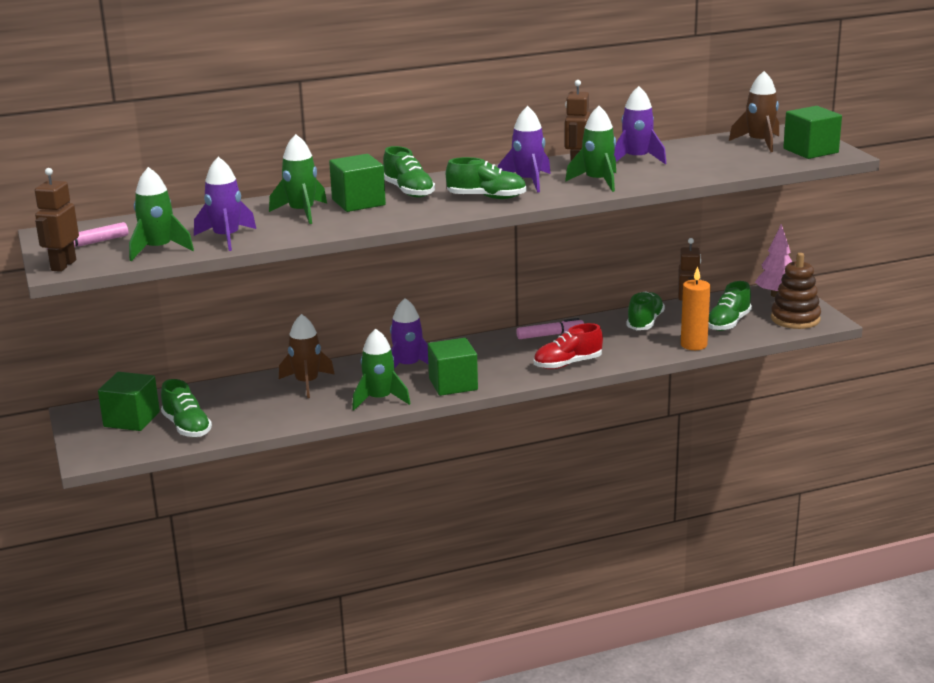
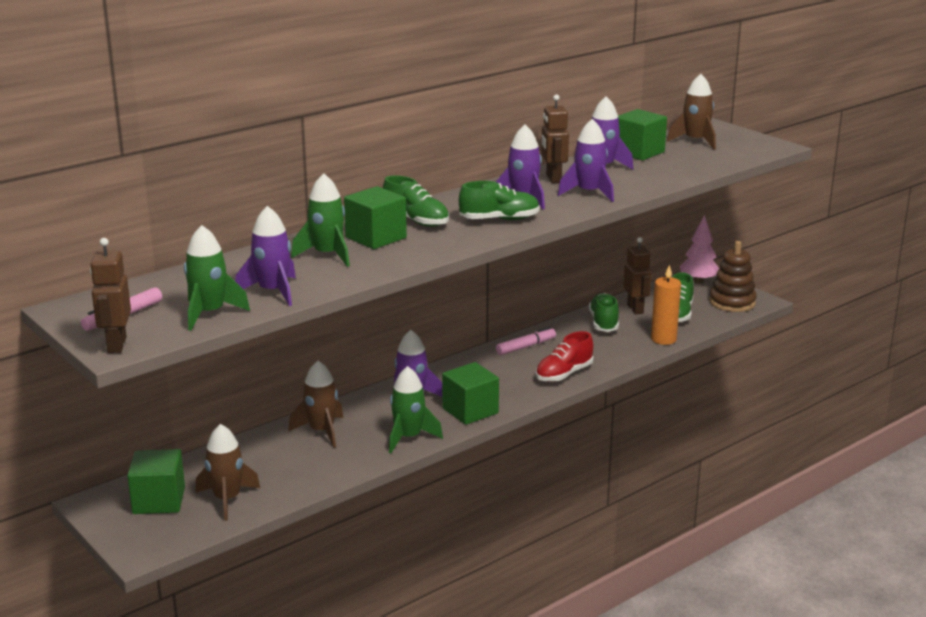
camera: 20 degrees left, 0 degrees up
(187, 427) = (227, 499): green shoe -> brown rocket
(597, 181) = (588, 193): green rocket -> purple rocket
(810, 151) = (747, 145): green cube -> green cube (638, 152)

